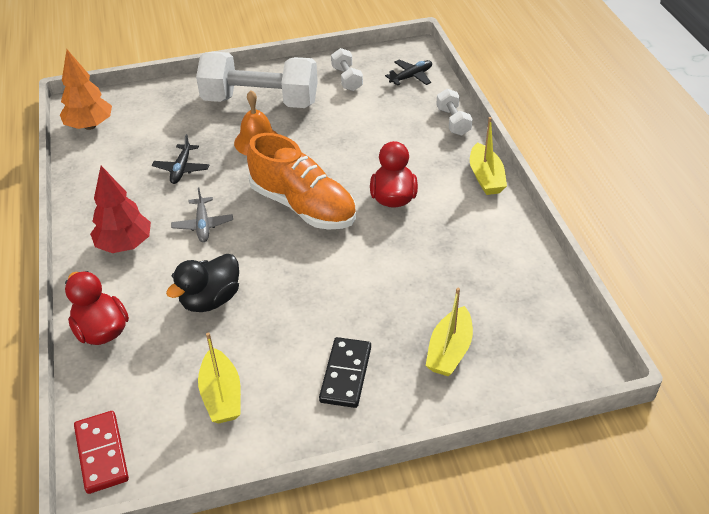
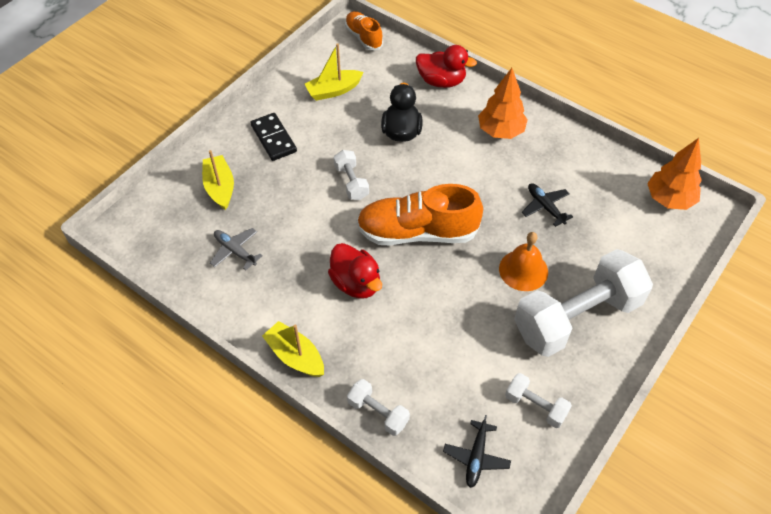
camera: 140 degrees right, 10 degrees up
(101, 453) = (364, 37): red domino -> orange shoe
(125, 245) = (500, 131): red tree -> orange tree
(203, 225) = (469, 174): grey plane -> grey plane (235, 251)
(221, 395) = (333, 90): yellow boat -> yellow boat turned 60 degrees counterclockwise
(313, 278) = (351, 182): none -> white dumbbell

